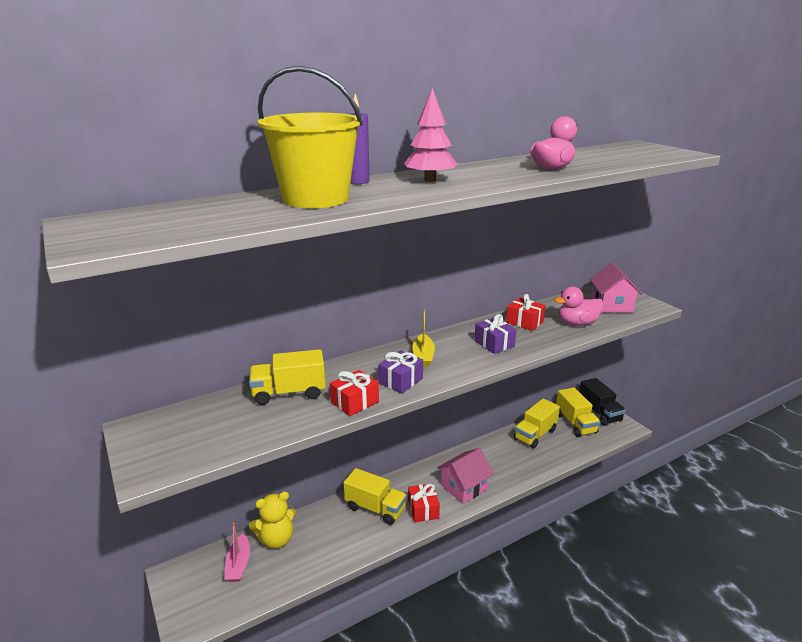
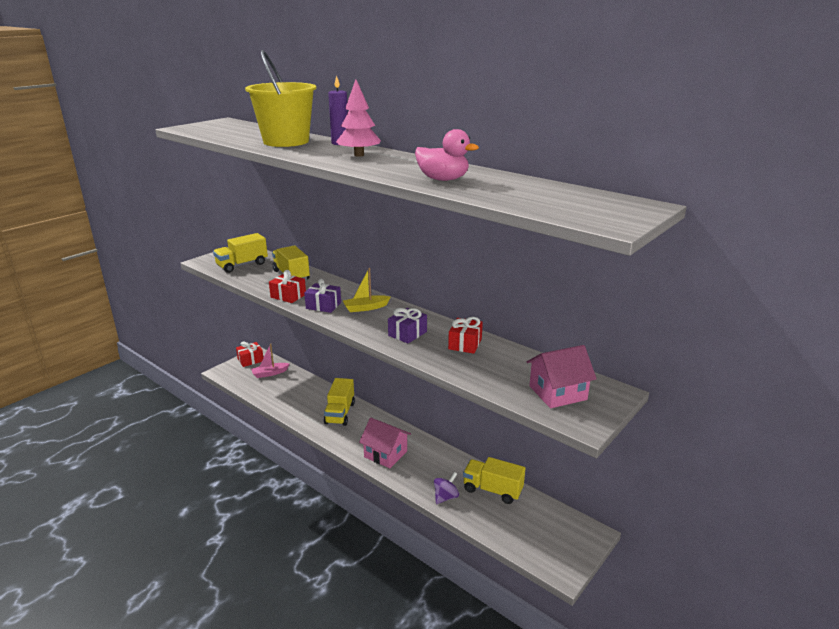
camera: 70 degrees right, 0 degrees up
(276, 539) = (295, 380): yellow teddy bear -> none
(423, 509) = (348, 437): red gift -> red gift (250, 360)
(537, 463) = (445, 497): none -> purple spinning top
(575, 423) = (536, 521): yellow truck -> yellow truck (242, 265)
(577, 323) = (487, 373): pink duck -> none
(599, 413) = (575, 542): black truck -> none

